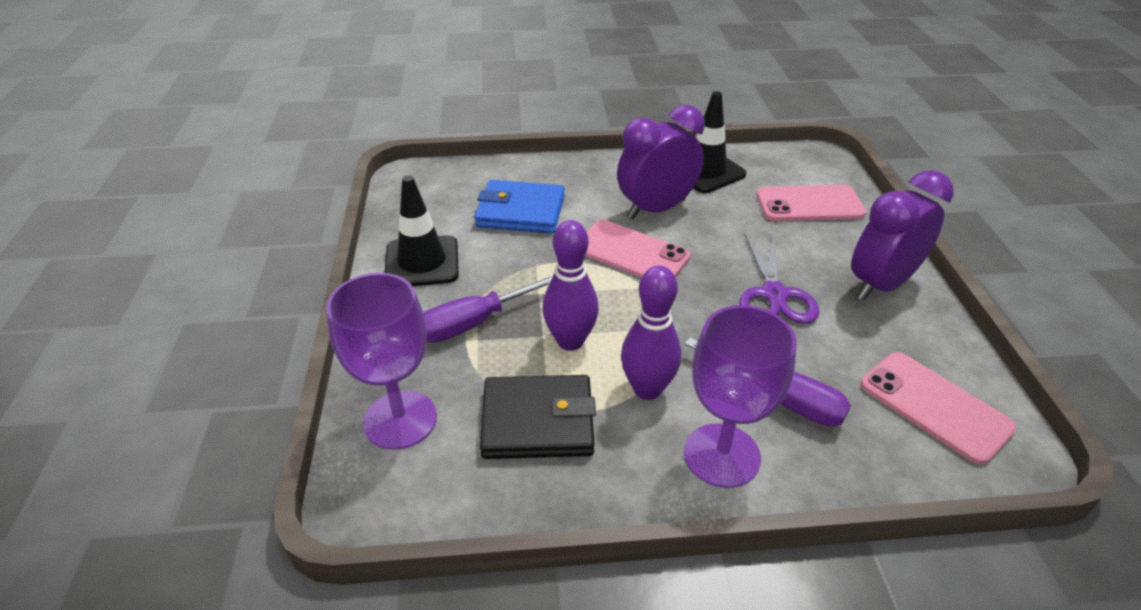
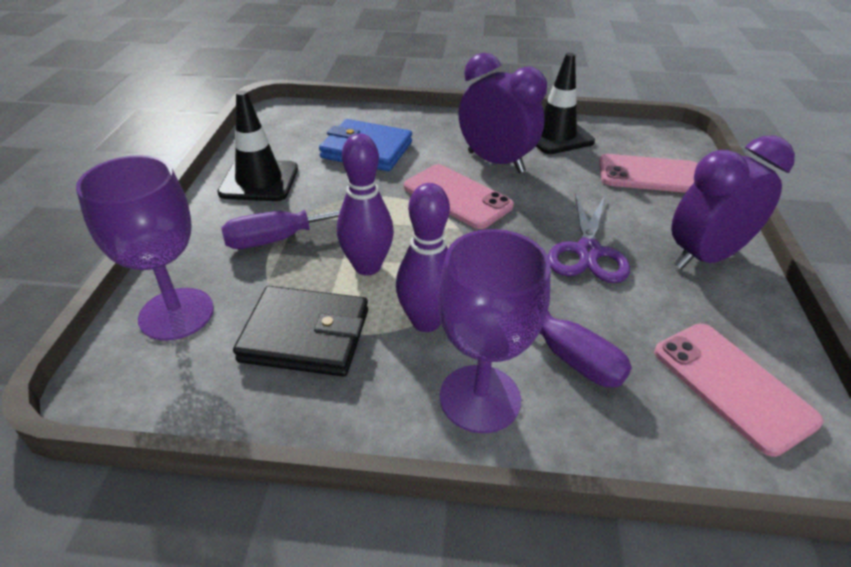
camera: 10 degrees right, 0 degrees up
(656, 209) = (495, 162): purple clock -> purple clock turned 60 degrees clockwise

